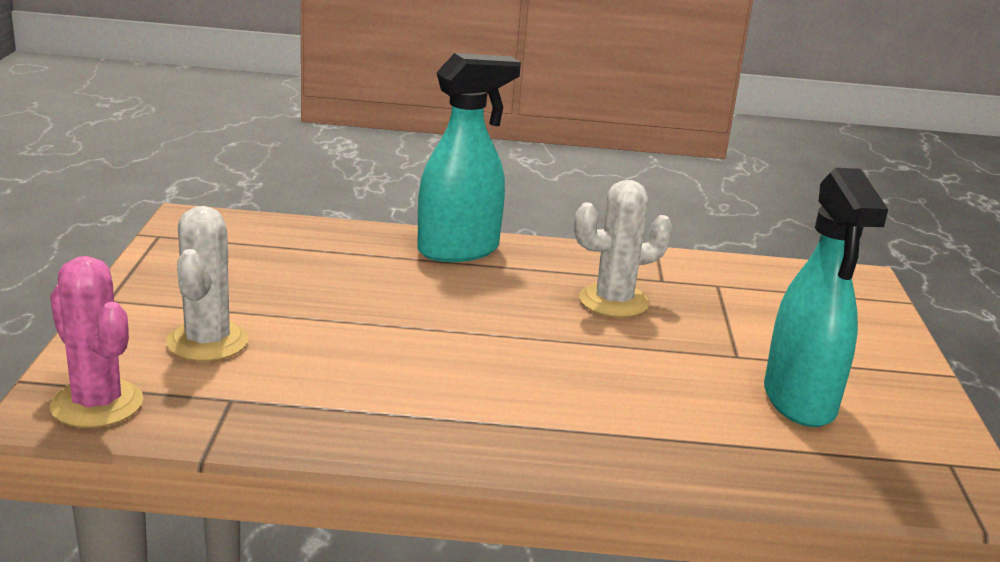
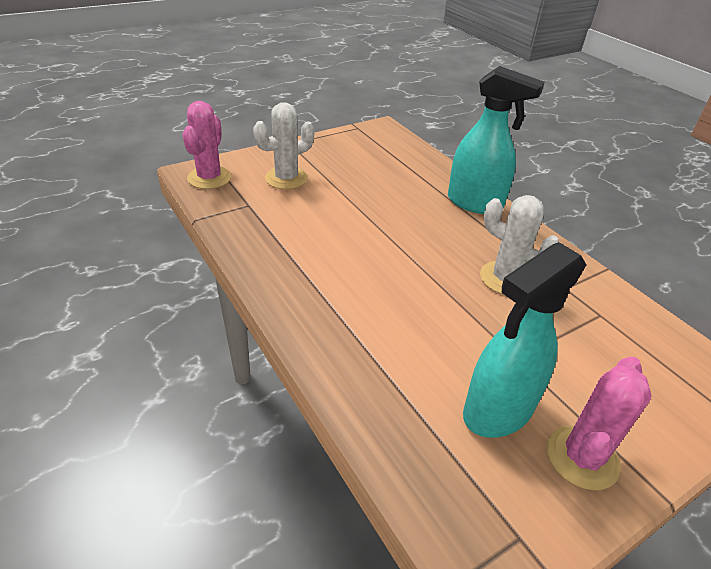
camera: 55 degrees right, 15 degrees up
(884, 388) = (582, 457): none -> pink cactus

